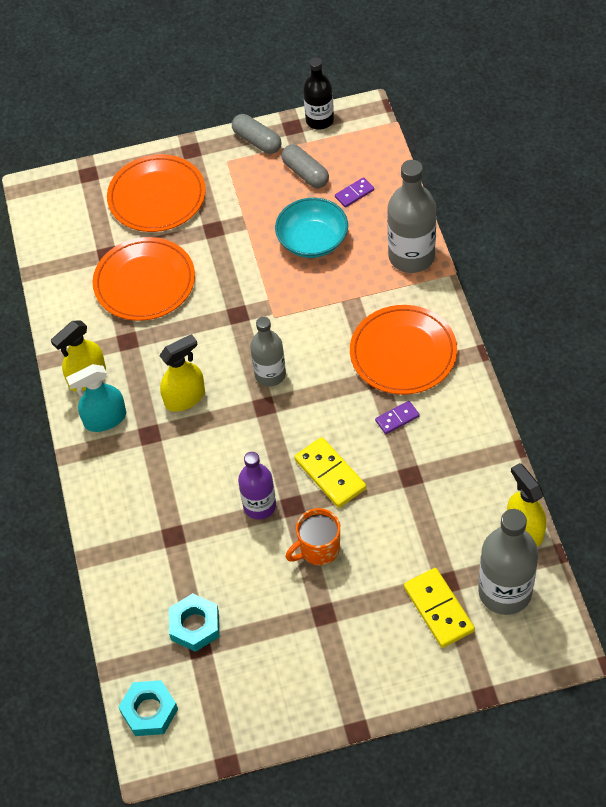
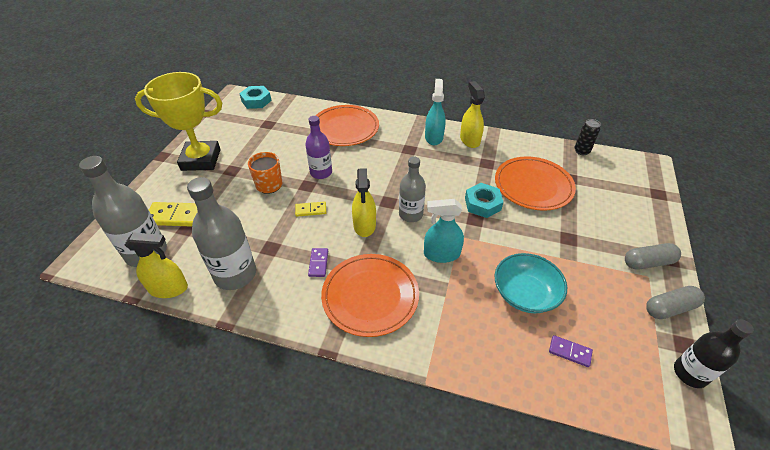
camera: 115 degrees right, 10 degrees down
(43, 257) = (581, 151): none -> black can
(157, 197) = (619, 220): orange plate -> orange plate (345, 128)
(185, 398) = (423, 171): yellow spray bottle -> yellow spray bottle (364, 225)
(195, 625) = (279, 126): turquoise nut -> turquoise nut (482, 204)
(305, 173) = (612, 325): grey capsule -> grey capsule (648, 262)
(309, 321) = (441, 254): none -> turquoise spray bottle
(330, 474) = (311, 210): yellow domino -> yellow domino, size x0.57
(330, 670) = (201, 160): none -> yellow trophy
(354, 193) = (569, 352): purple domino -> purple domino turned 60 degrees counterclockwise
(411, 256) = (466, 357): grey bottle -> grey bottle (235, 274)

